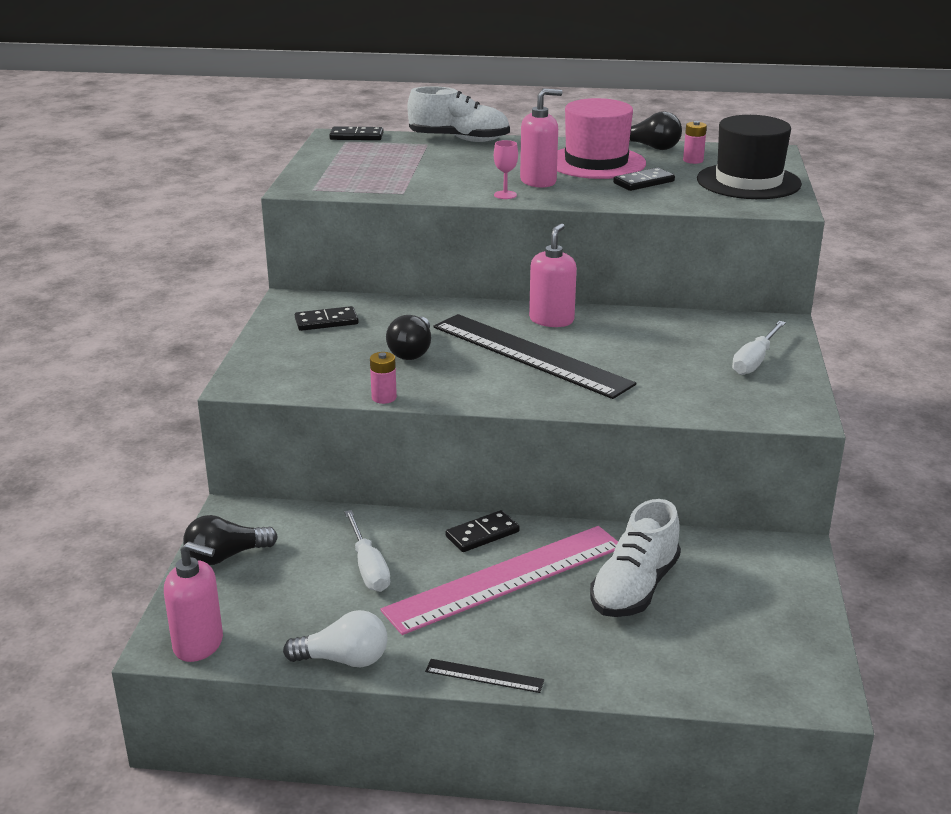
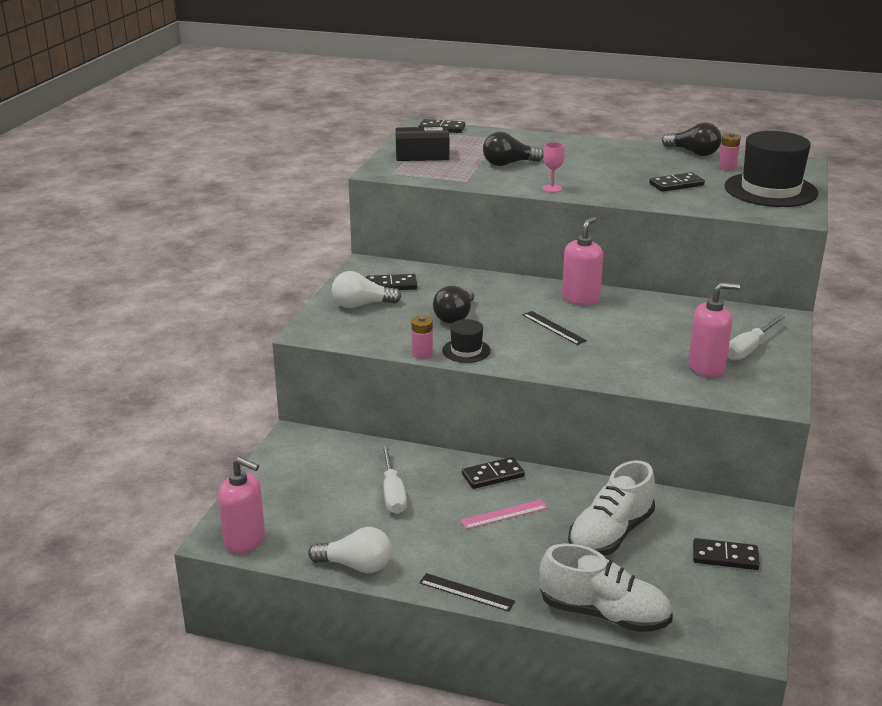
camera: 10 degrees right, 0 degrees up
(226, 556) = (281, 472): black light bulb -> black light bulb (509, 164)
(296, 347) = (361, 305): none -> white light bulb
(342, 167) = (422, 155): none -> black box
(435, 390) = (466, 350): none -> black hat
(459, 139) = (528, 136): white shoe -> white shoe (604, 614)
(506, 578) = (504, 514): pink ruler -> pink ruler, size x0.40
(530, 355) = (553, 328): black ruler -> black ruler, size x0.40
(538, 181) = (584, 178): pink soap dispenser -> pink soap dispenser (706, 367)
(596, 163) = (640, 164): pink hat -> none
(769, 599) = (725, 557): none -> black domino

